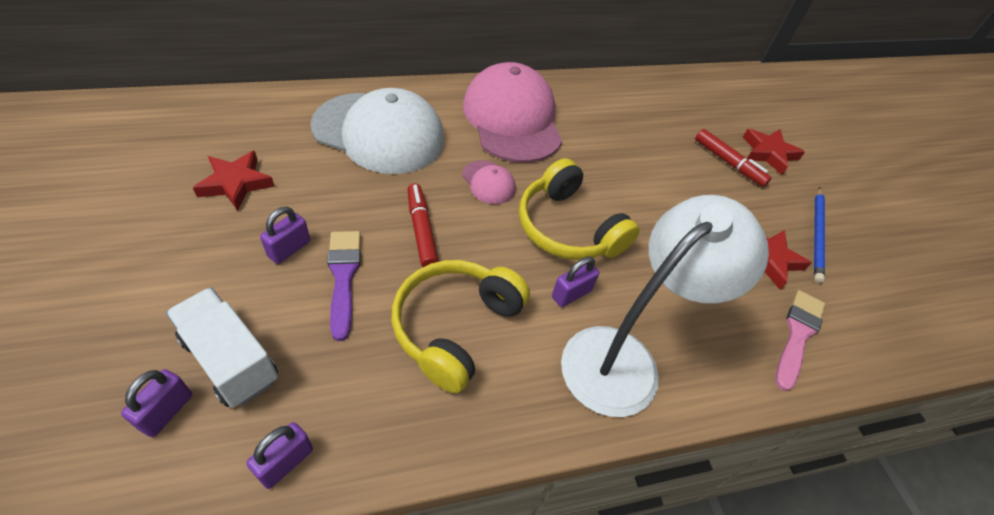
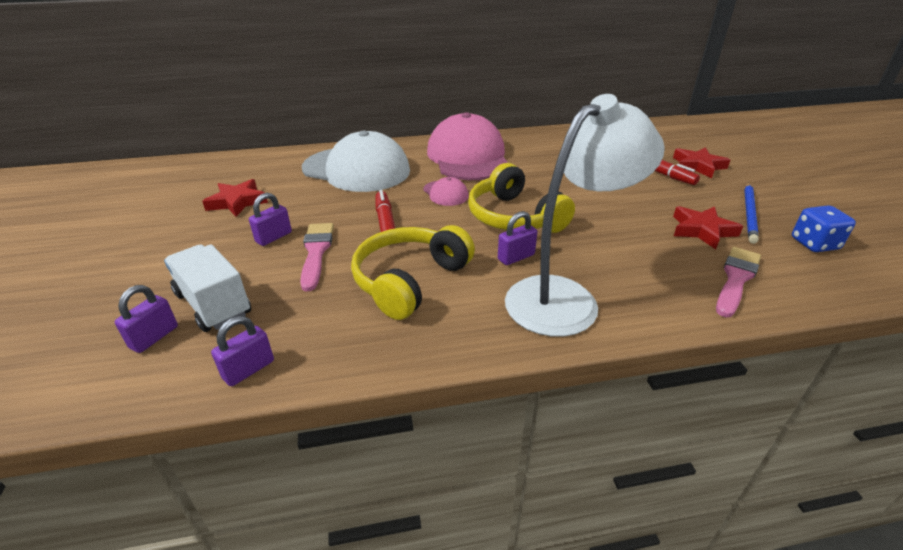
camera: 10 degrees right, 15 degrees down
(343, 277) = (316, 252): purple brush -> pink brush
(877, 285) = (814, 244): none -> blue dice

